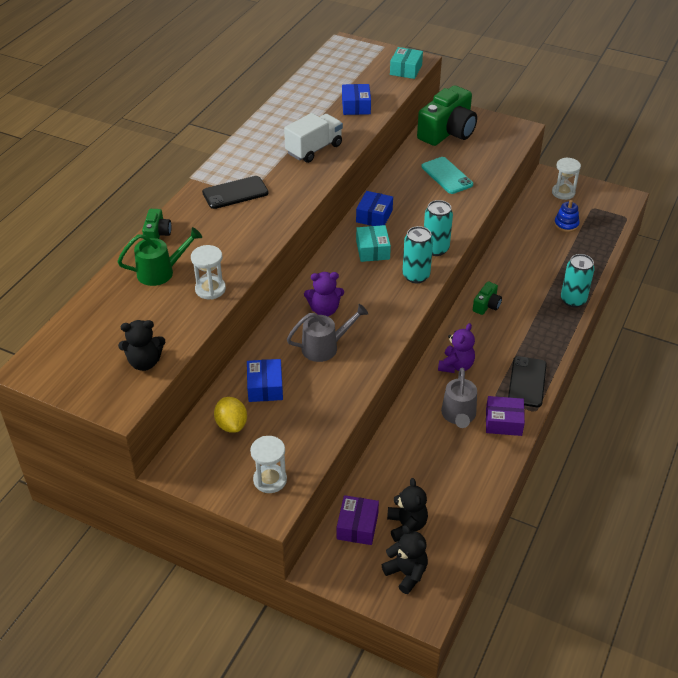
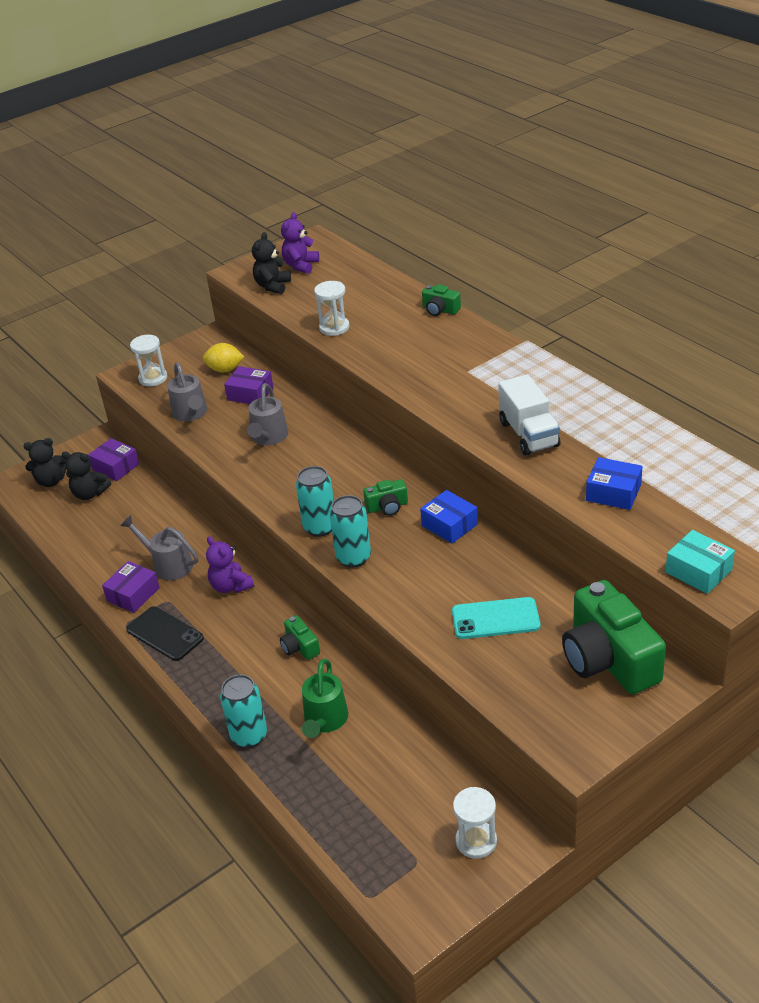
camera: 120 degrees right, 5 degrees down
(161, 272) = (380, 306): green watering can -> green watering can (325, 721)
(235, 193) = (476, 364): black phone -> none
(265, 387) = (250, 394): blue box -> purple box
(316, 417) = (191, 414): none -> grey watering can
(324, 310) = (319, 449): purple teddy bear -> purple teddy bear (301, 266)
(373, 250) = (387, 506): turquoise box -> green camera
(566, 224) = (398, 805): blue stacking toy -> none

